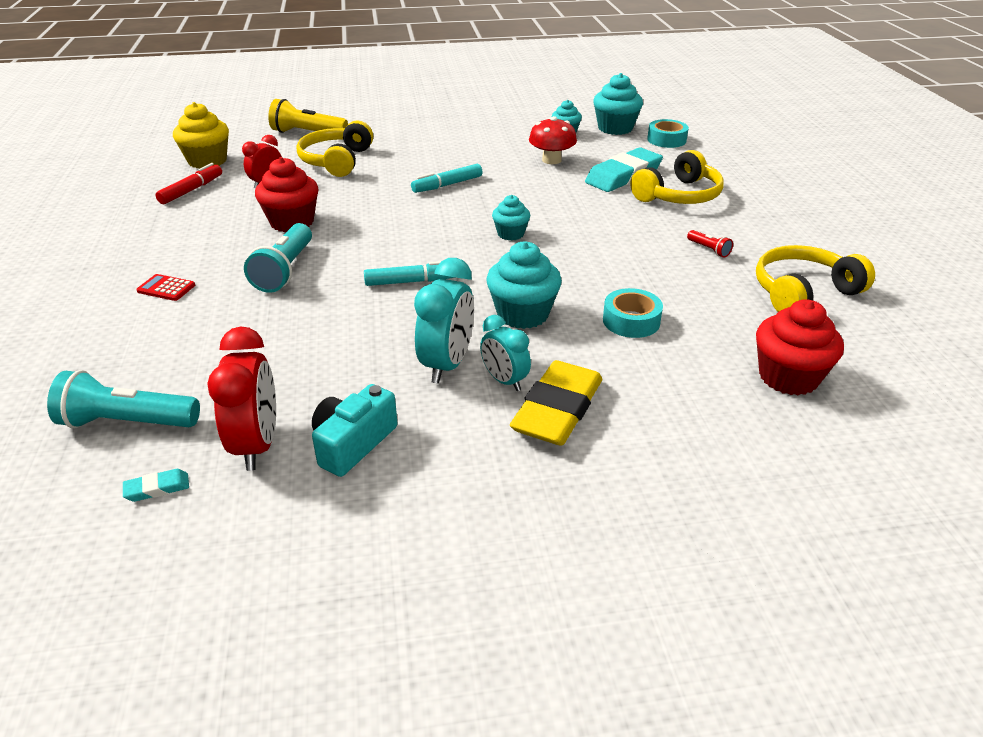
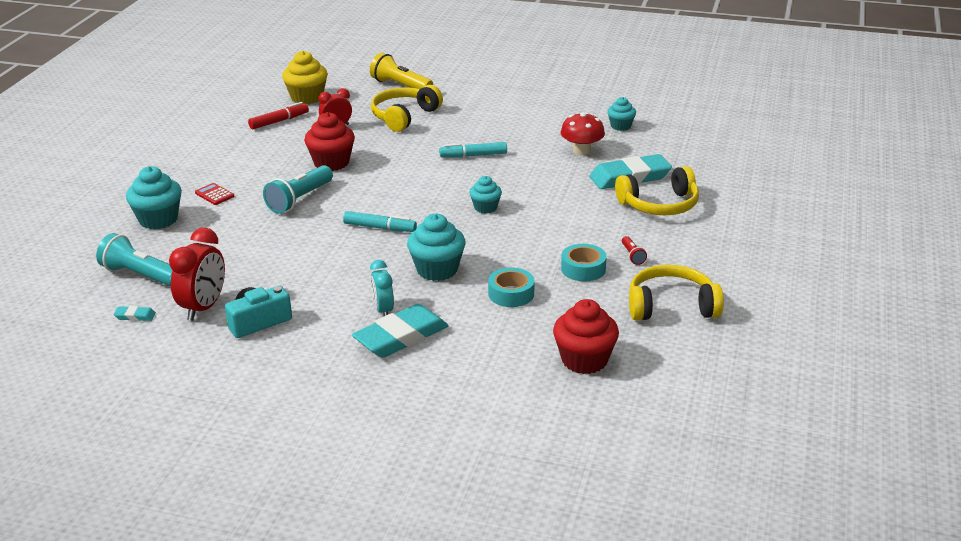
camera: 25 degrees right, 5 degrees down
(447, 364) = (355, 290): turquoise clock -> none
(557, 409) = (401, 337): yellow eraser -> turquoise eraser
(615, 128) = (671, 130): turquoise cupcake -> turquoise cupcake (158, 219)
(666, 140) = (708, 151): turquoise tape -> turquoise tape (583, 269)

